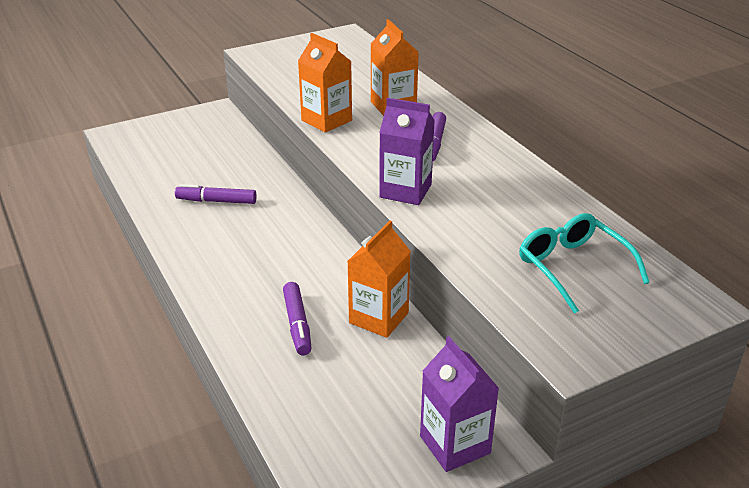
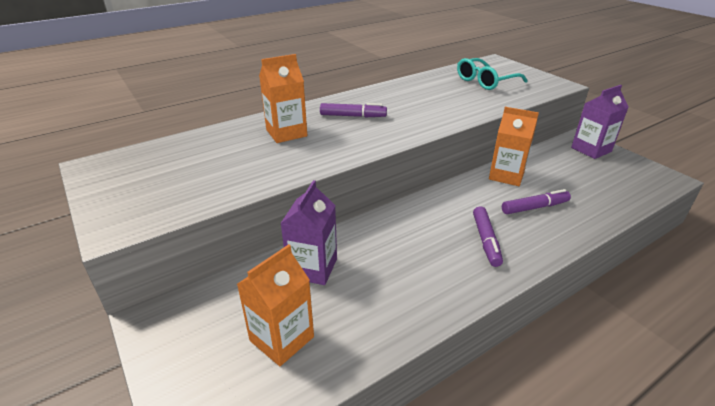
camera: 95 degrees left, 0 degrees up
(216, 201) = (379, 279): purple marker -> purple marker (486, 240)
(326, 120) = (315, 162): orange carton -> orange carton (282, 339)
(405, 191) = (427, 124): purple carton -> purple carton (312, 268)

